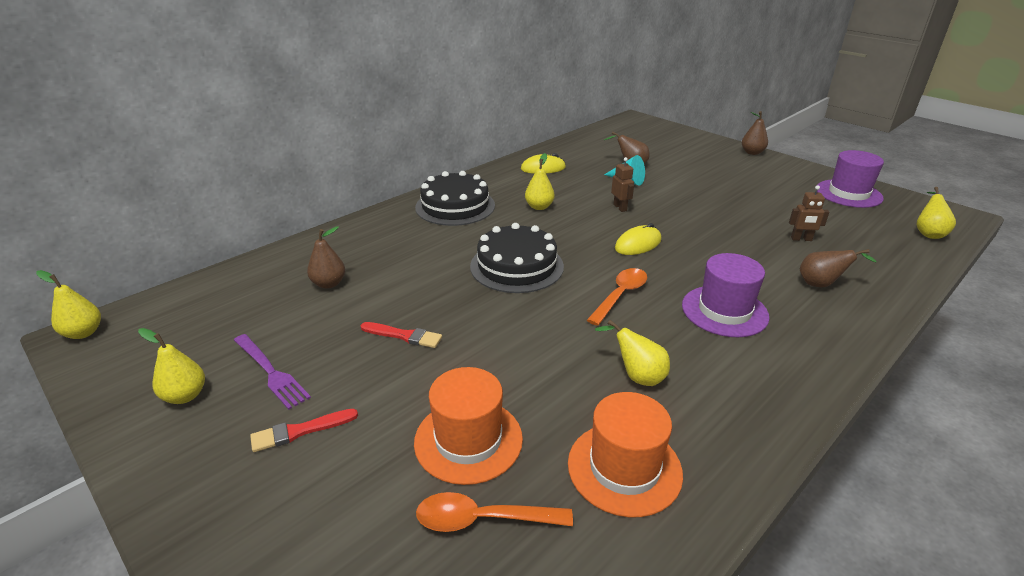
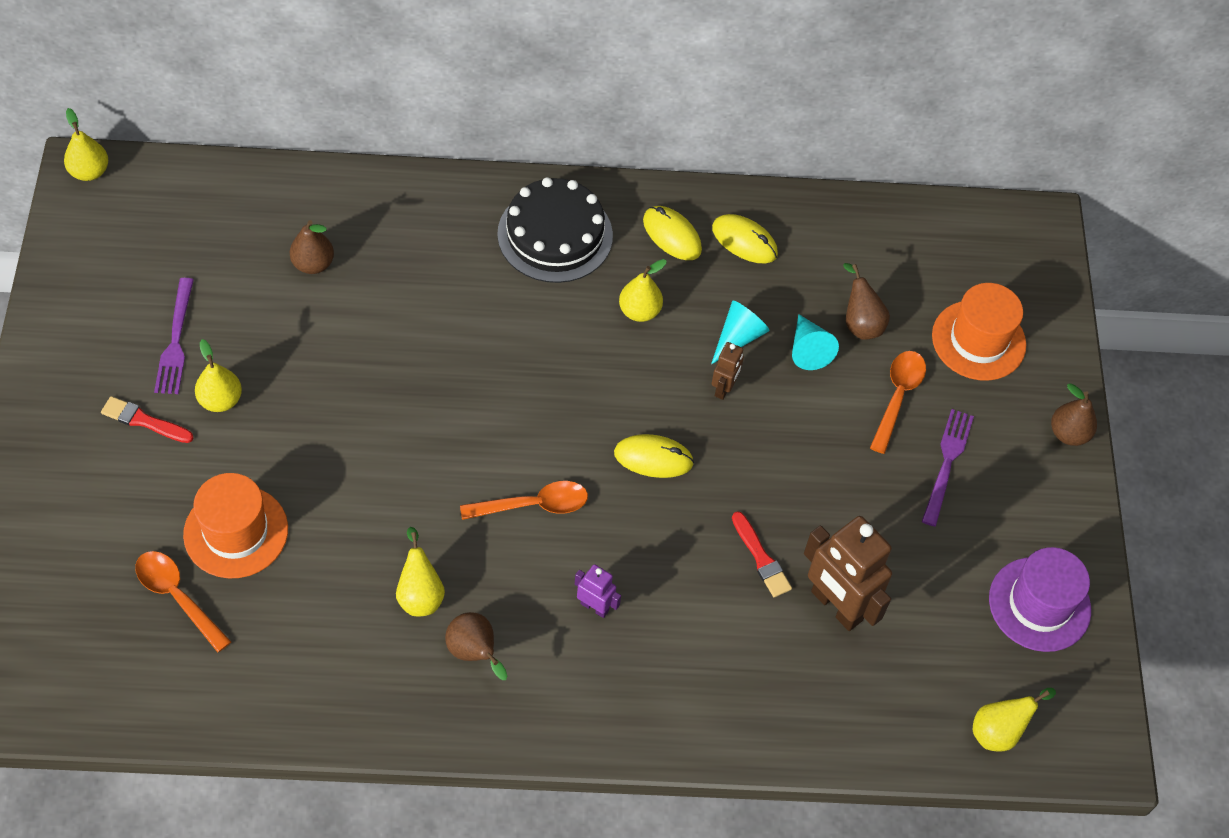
camera: 40 degrees right, 25 degrees up
(185, 396) = (103, 315): yellow pear -> yellow pear (220, 400)
(404, 336) = (304, 387): red brush -> red brush (761, 558)
(510, 181) = (672, 235): none -> yellow mouse
(516, 266) = (496, 384): black cake -> none
(595, 192) = (738, 337): none -> turquoise cone
(624, 468) = (303, 650): orange hat -> orange hat (978, 340)
(684, 174) = (897, 396): none -> orange spoon
(724, 311) = (595, 607): purple hat -> purple robot
(737, 179) = (947, 462): none -> purple fork
(801, 239) = (836, 606): brown robot -> brown robot, size x2.02
(821, 284) = (740, 668): brown pear -> brown pear (474, 653)

